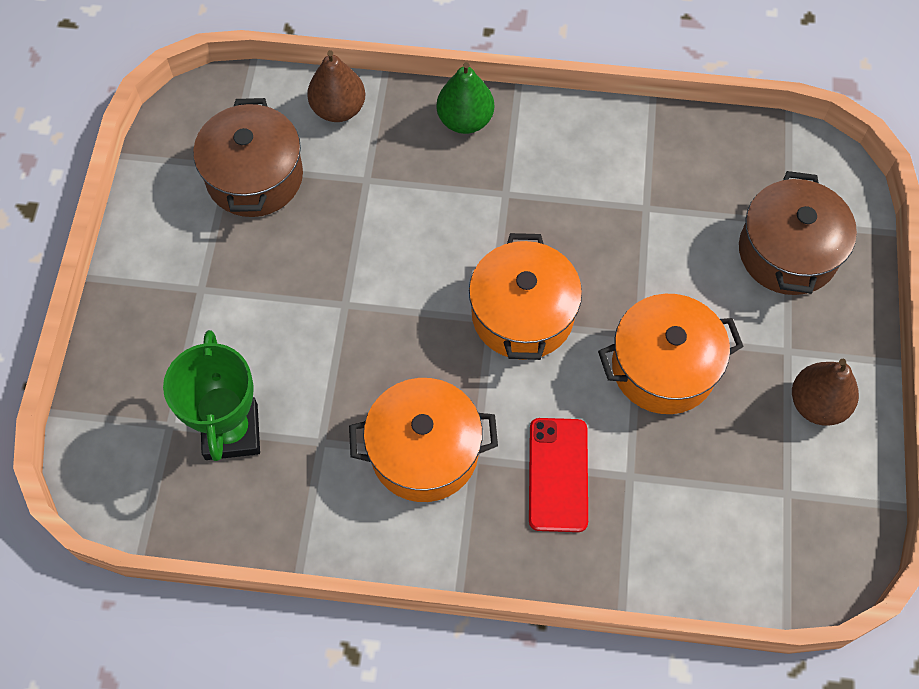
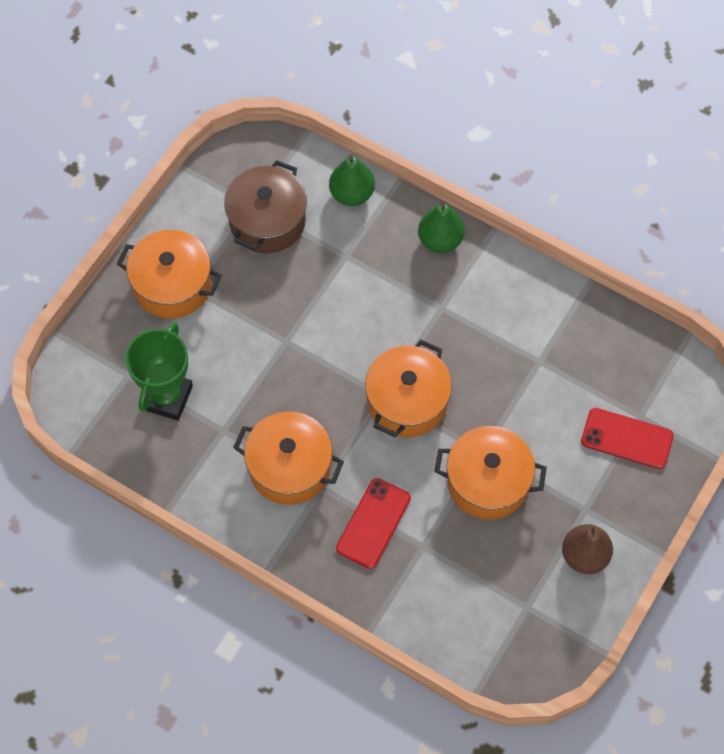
camera: 25 degrees right, 0 degrees up
(175, 295) = (172, 285): none -> orange pot
(338, 109) = (352, 194): brown pear -> green pear
(787, 252) = (626, 438): brown pot -> red phone

